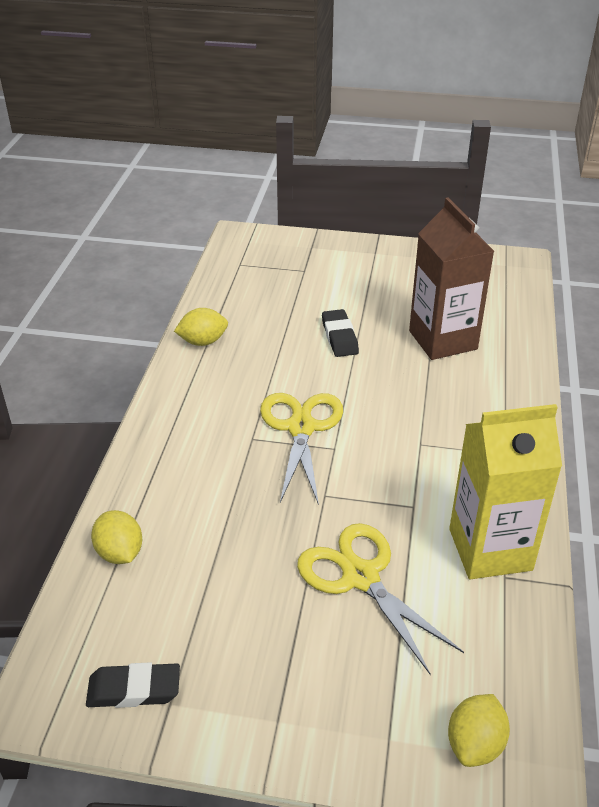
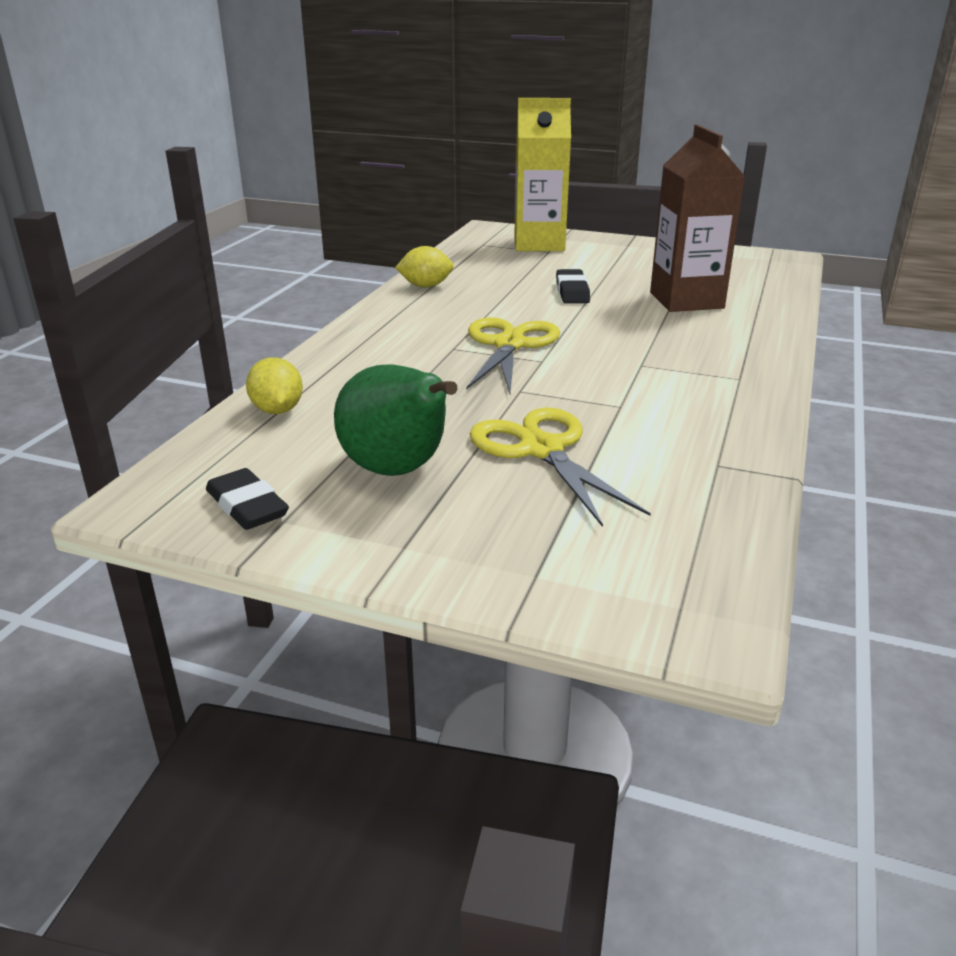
camera: 10 degrees right, 10 degrees down
(134, 690) = (247, 506): black eraser -> black eraser turned 45 degrees clockwise
(248, 623) = (398, 471): none -> green pear
(475, 744) = (645, 591): yellow lemon -> none
(490, 549) = (704, 443): yellow carton -> yellow carton (539, 244)

